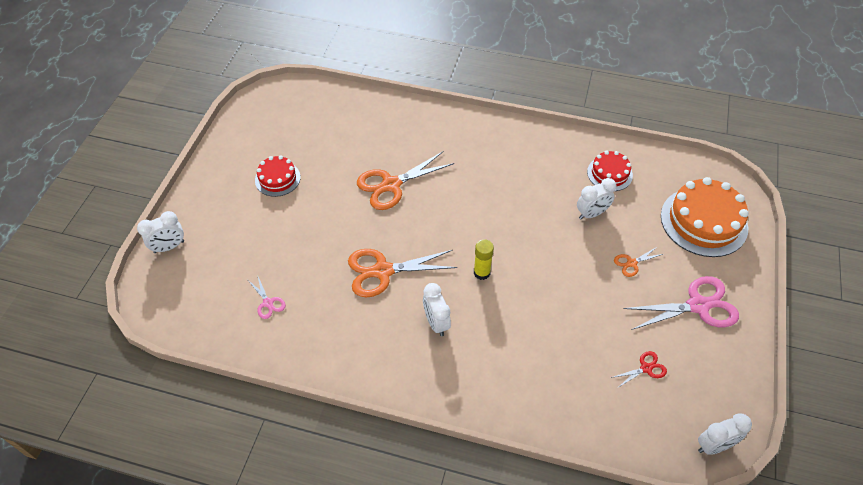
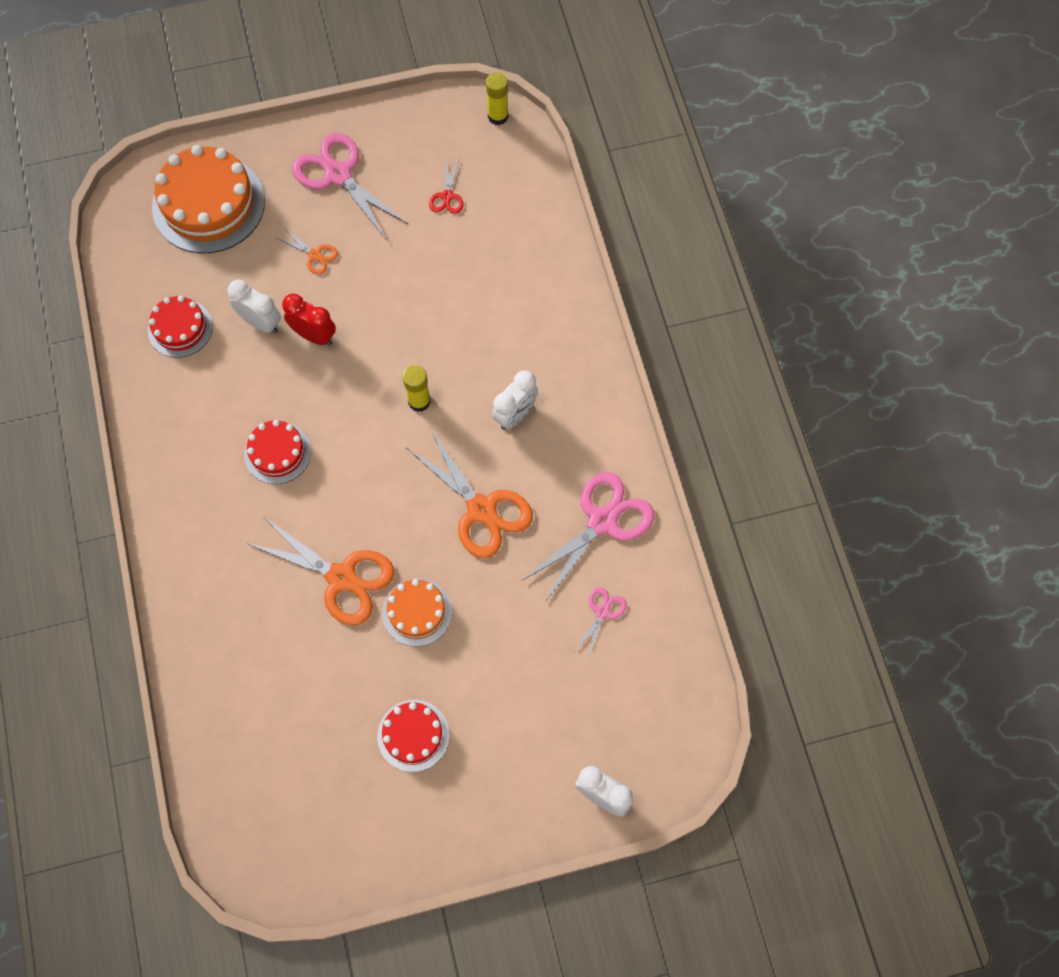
camera: 120 degrees left, 15 degrees up
(325, 335) = (602, 521): none -> pink scissors
(344, 210) = (417, 612): none -> orange cake
(492, 187) = (277, 453): none -> red cake
(566, 237) = (314, 335): none -> red clock
(646, 368) = (447, 196): red scissors -> red scissors turned 120 degrees counterclockwise
(714, 445) = (498, 116): white clock -> yellow glue stick

